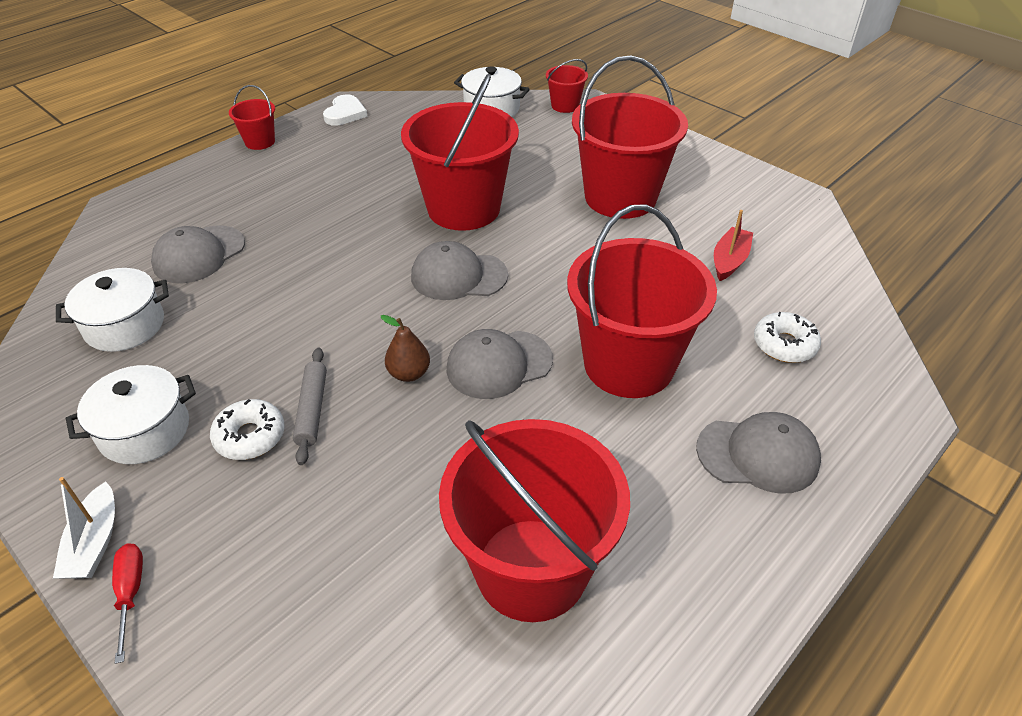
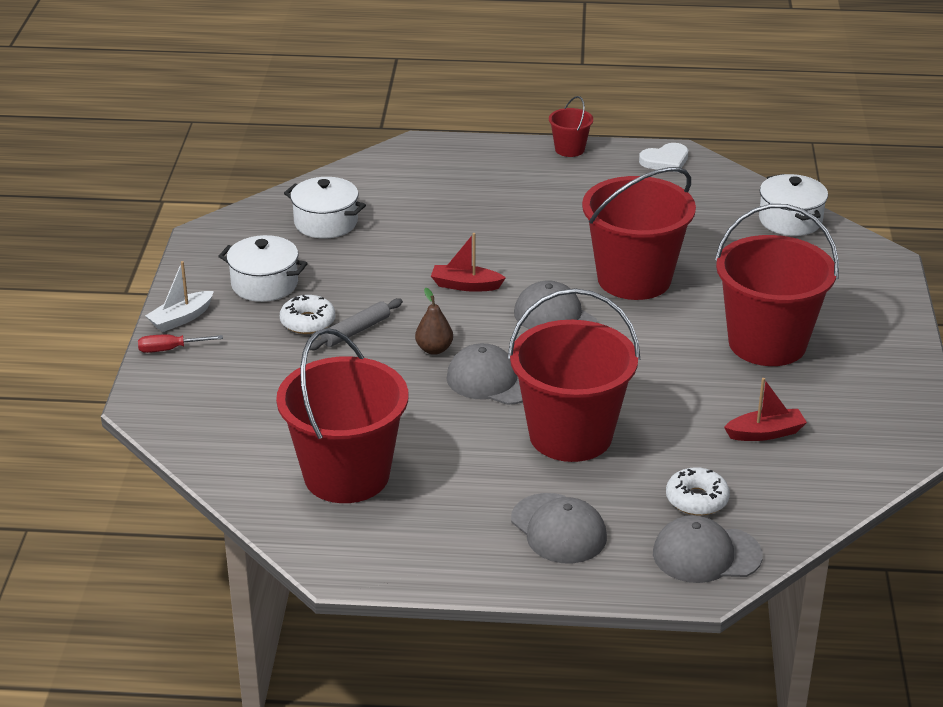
camera: 50 degrees right, 10 degrees down
(130, 592) = (169, 349): red screwdriver -> red screwdriver turned 135 degrees counterclockwise
(199, 255) = (420, 206): grey cap -> grey cap (706, 554)
(346, 297) = (465, 285): none -> red boat
(565, 105) = (860, 252): red bucket -> none

